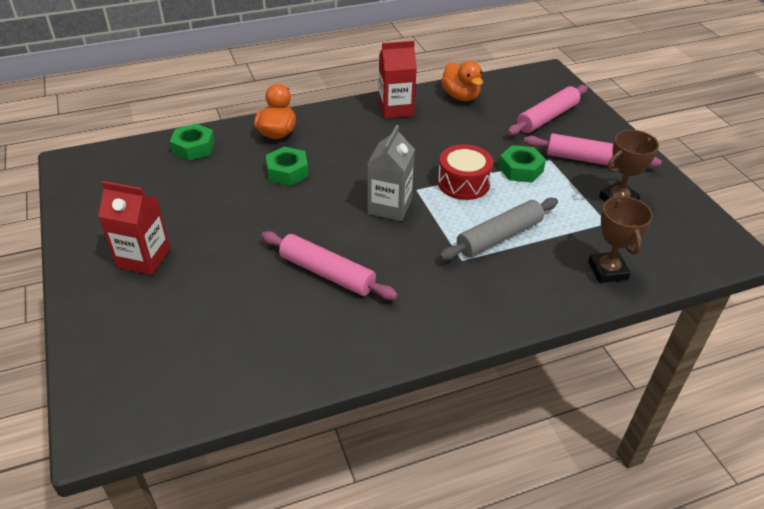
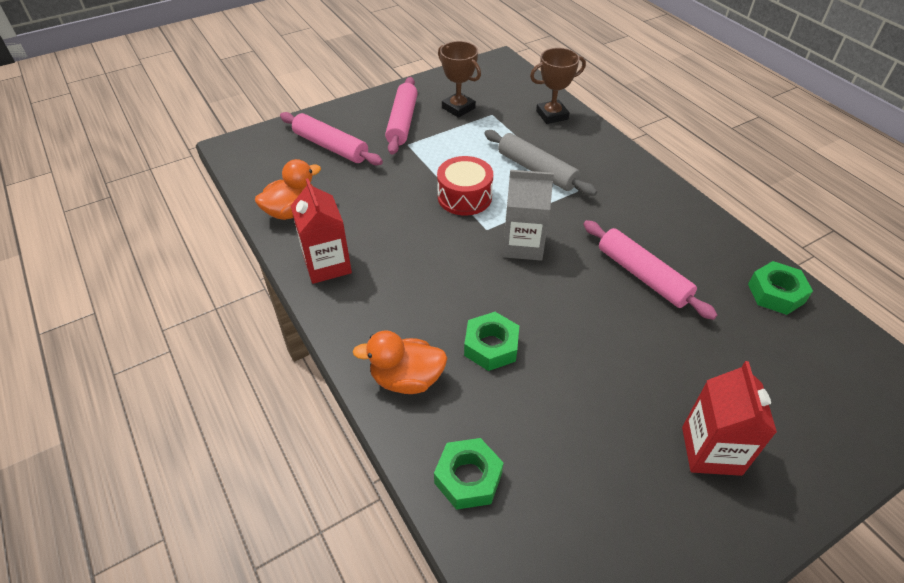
camera: 100 degrees left, 5 degrees up
(327, 273) = (642, 276): pink rolling pin -> pink rolling pin turned 60 degrees counterclockwise
(520, 169) = (429, 161): green nut -> green nut (776, 293)

